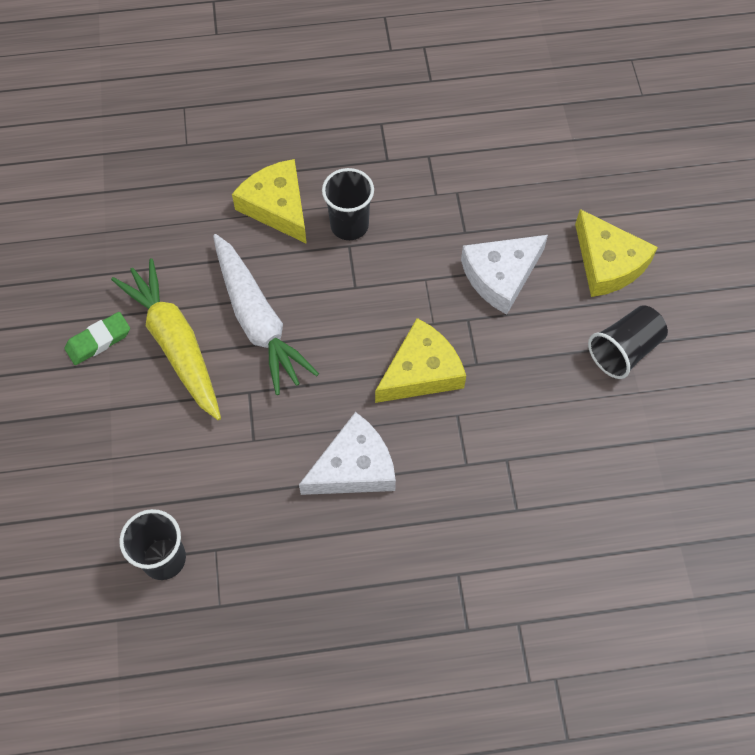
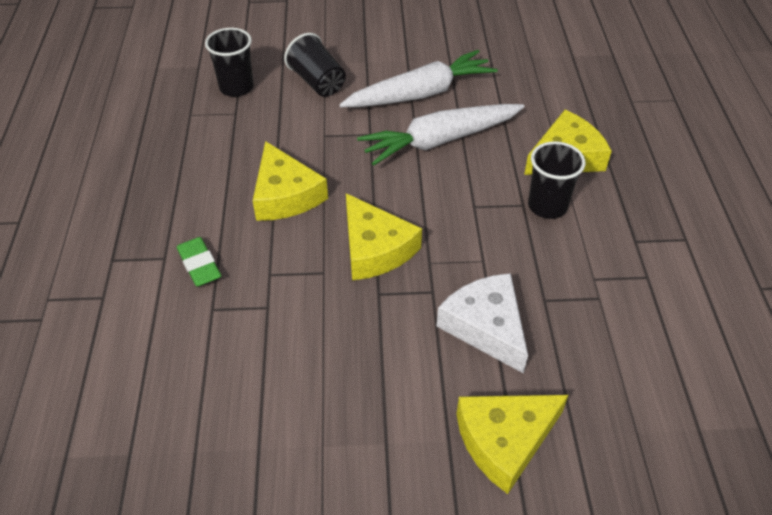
camera: 95 degrees right, 15 degrees down
(98, 341) = (427, 55): green eraser -> green eraser (199, 265)
(175, 344) = (420, 94): yellow carrot -> white carrot
(354, 467) = (285, 195): white cheese -> yellow cheese
(624, 350) = (379, 438): black cup -> black cup (317, 82)

